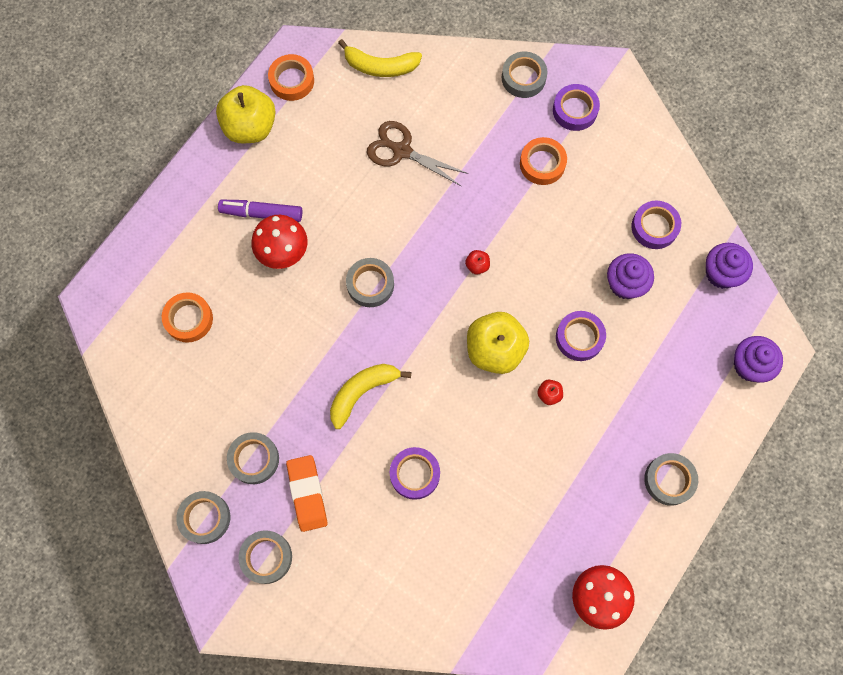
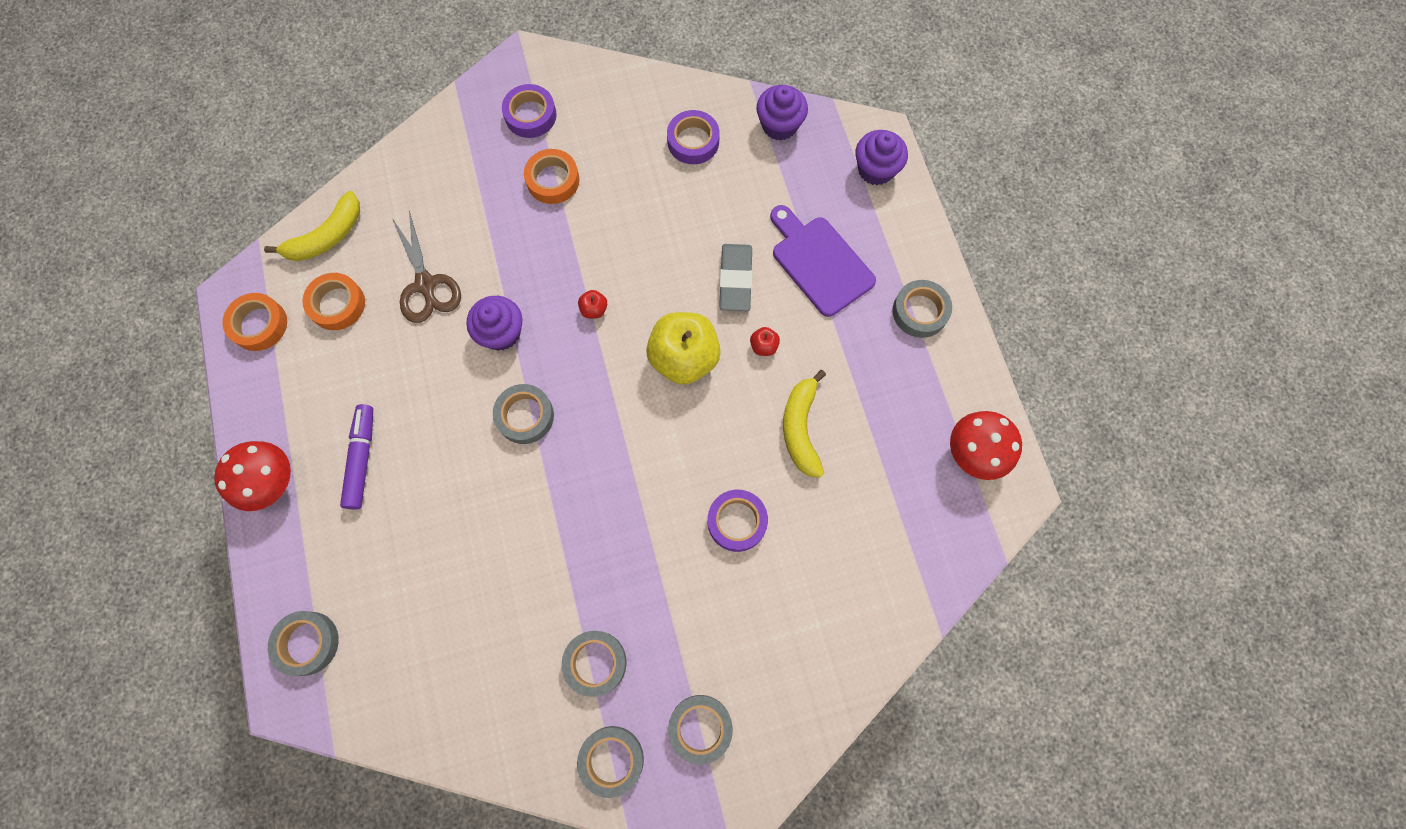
camera: 50 degrees left, 0 degrees up
(189, 319) = (400, 616): orange tape -> orange tape (337, 304)
(250, 127) = (266, 400): yellow apple -> none
(262, 213) = (362, 459): purple marker -> purple marker turned 135 degrees clockwise
(283, 252) = (419, 470): red mushroom -> red mushroom (272, 482)
(307, 494) = (672, 637): orange eraser -> none
(362, 392) = (620, 507): yellow banana -> yellow banana (801, 428)
(402, 151) = (425, 284): brown scissors -> brown scissors turned 90 degrees counterclockwise
(523, 78) = (460, 130): grey tape -> grey tape (307, 643)
(579, 337) = (735, 279): purple tape -> grey eraser
(625, 284) = (721, 204): purple cupcake -> purple cupcake (501, 333)
(643, 383) = (819, 262): none -> purple cutting board

